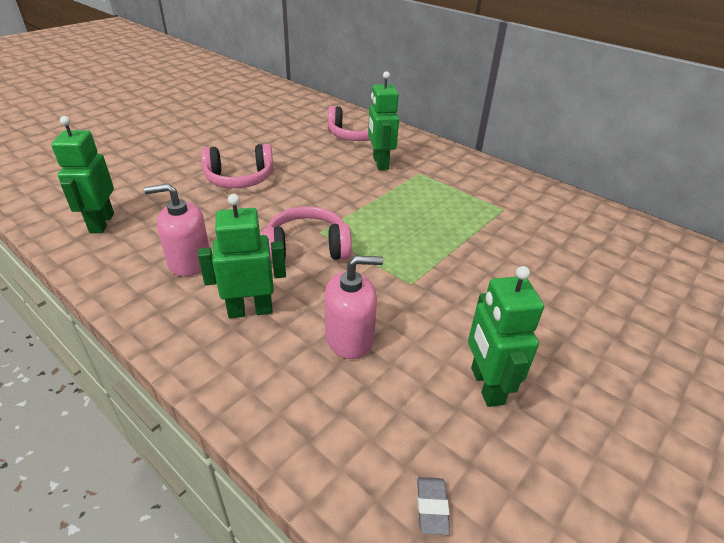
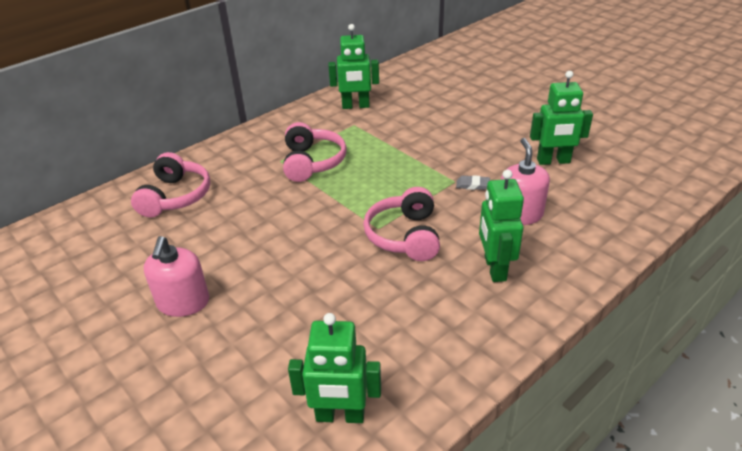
camera: 80 degrees left, 0 degrees up
(189, 261) = (424, 317): pink soap dispenser -> pink soap dispenser (183, 302)
(239, 179) = (256, 292): pink headphones -> pink headphones (312, 162)
(380, 163) = (251, 183): green robot -> green robot (355, 106)
(432, 507) = (643, 190): grey eraser -> grey eraser (472, 185)

